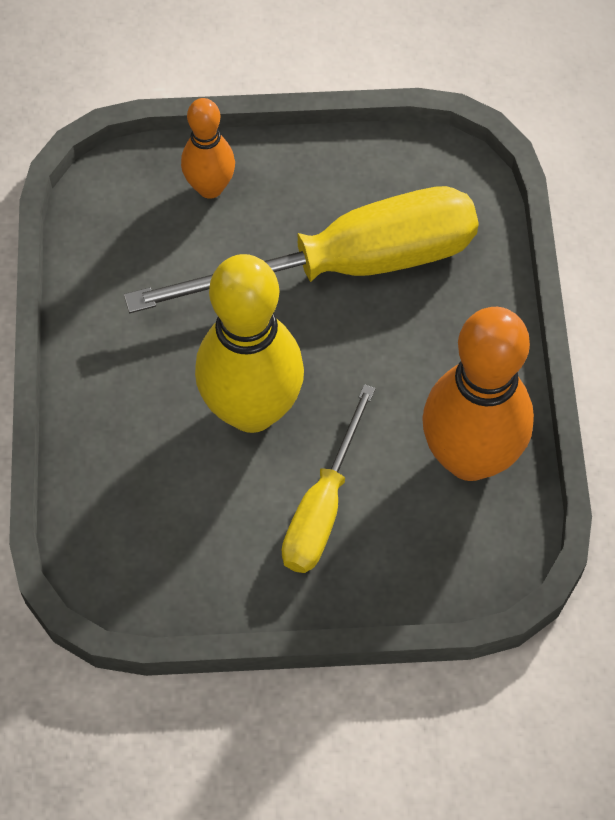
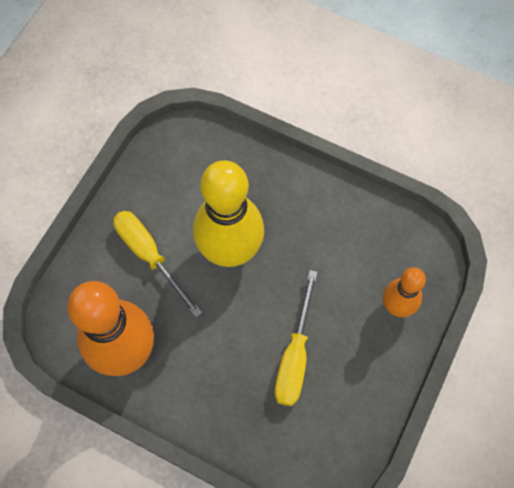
camera: 120 degrees right, 5 degrees up
(345, 265) = (295, 356): yellow screwdriver -> yellow screwdriver, size x0.56

